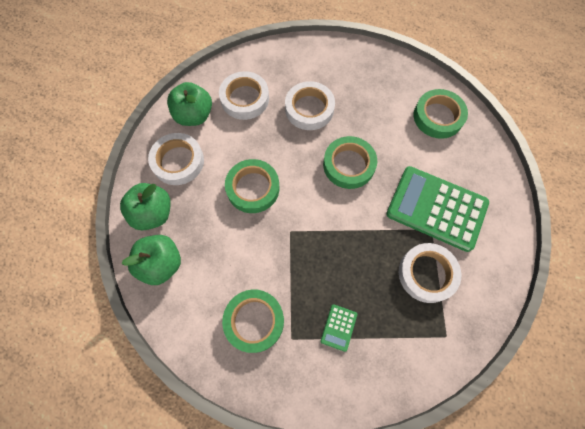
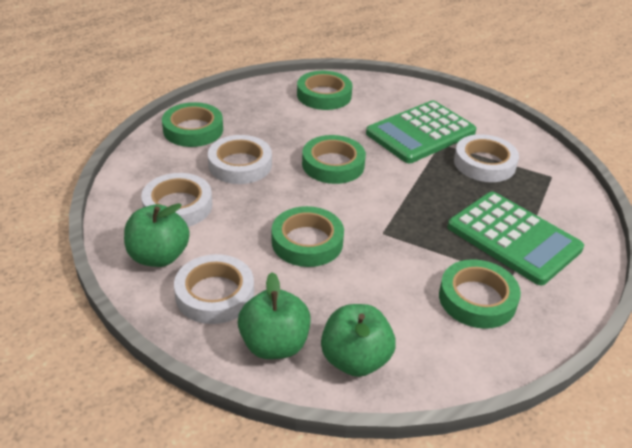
camera: 65 degrees left, 30 degrees down
(330, 61) = (193, 130): none -> green tape
(338, 327) = (513, 238): green calculator -> green calculator, size x2.44

